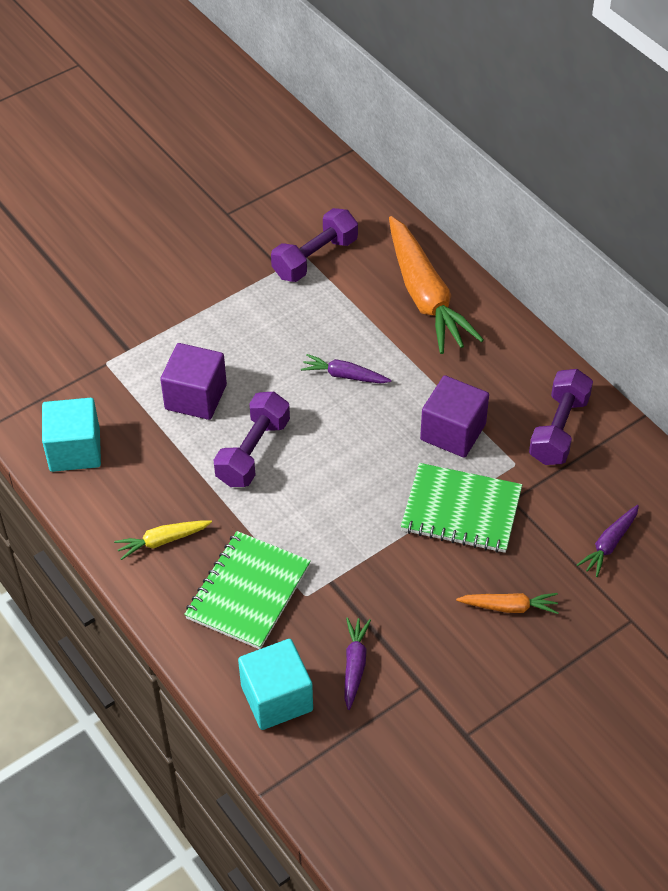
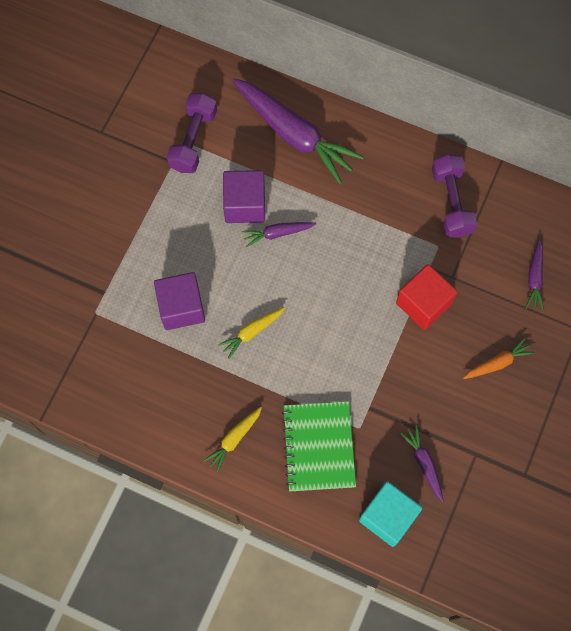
camera: 30 degrees left, 20 degrees up
(75, 450) = (122, 399): turquoise cube -> none
(253, 452) = (252, 332): purple dumbbell -> yellow carrot
(425, 296) = (294, 134): orange carrot -> purple carrot
(453, 432) = (381, 242): purple cube -> purple cube (245, 205)
(461, 510) = (423, 303): green notebook -> red cube

